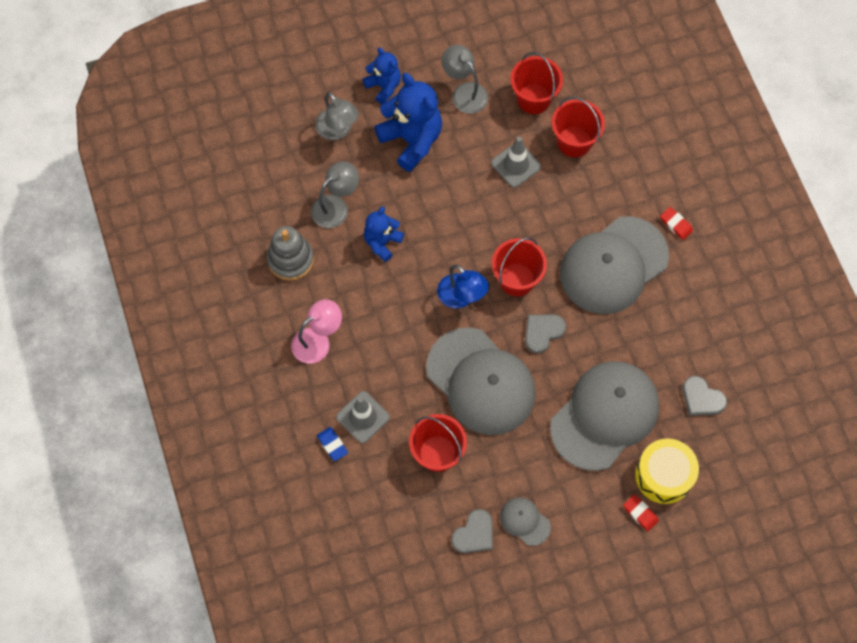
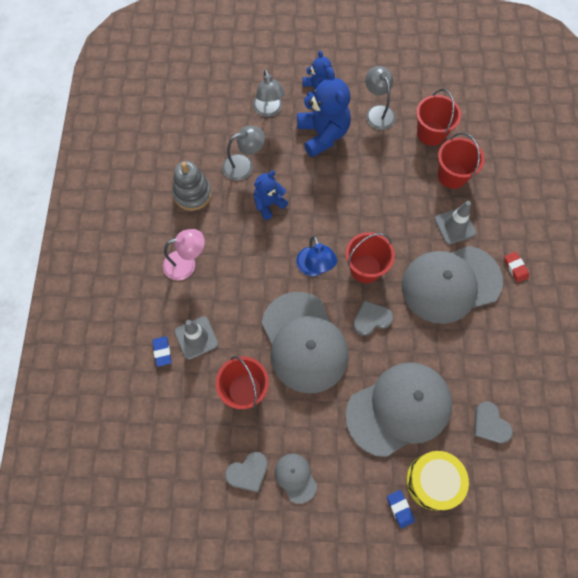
camera: 20 degrees right, 0 degrees up
(516, 165) = (398, 178): grey traffic cone -> grey traffic cone (455, 226)
(640, 513) = (400, 509): red eraser -> blue eraser

